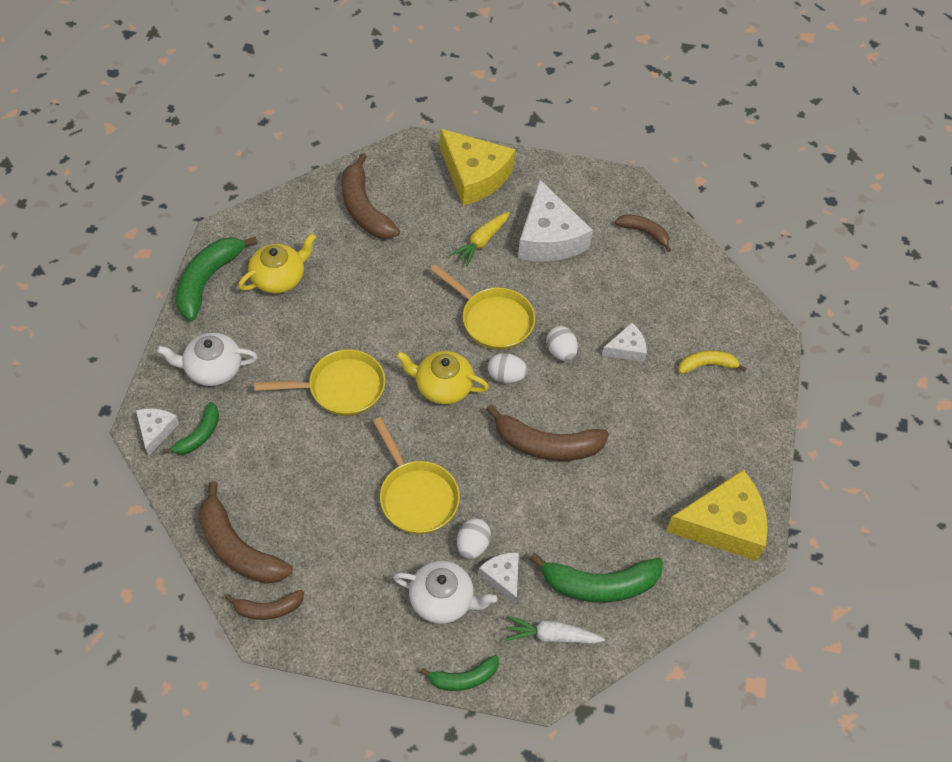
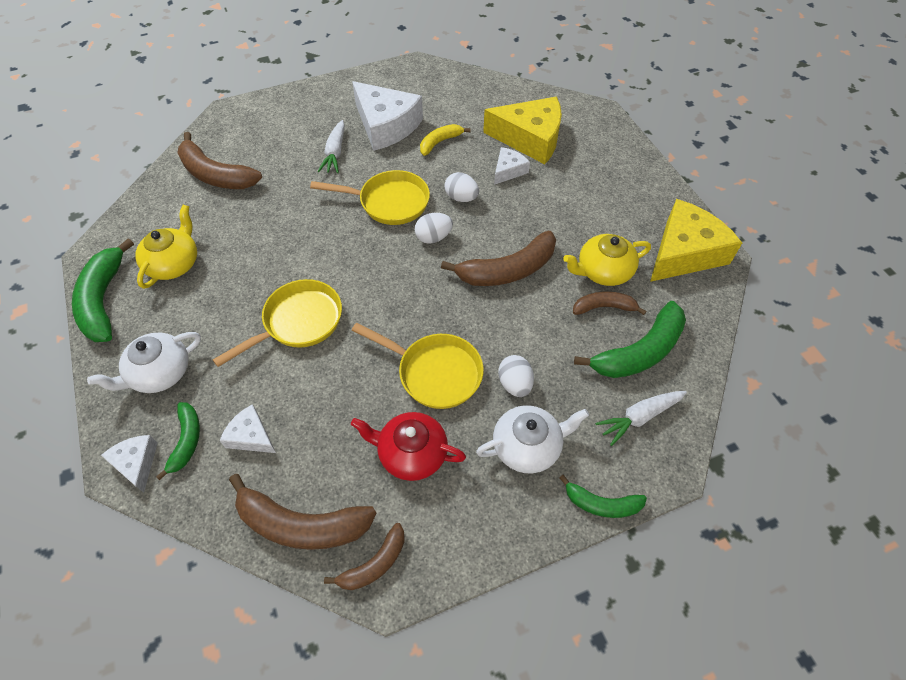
camera: 30 degrees left, 0 degrees up
(351, 548) = (411, 453): none -> red teapot
(442, 386) = (387, 272): yellow teapot -> yellow teapot (603, 271)
(463, 678) = (601, 504): green banana -> green banana turned 60 degrees clockwise
(474, 176) = (293, 111): yellow cheese -> yellow cheese (530, 139)
(481, 242) = (335, 153): yellow carrot -> white carrot
(503, 577) = (561, 394): white cheese -> white cheese (251, 436)
(644, 233) = (454, 90): brown banana -> brown banana (604, 307)
(707, 365) = (574, 152): yellow banana -> yellow banana (440, 142)

